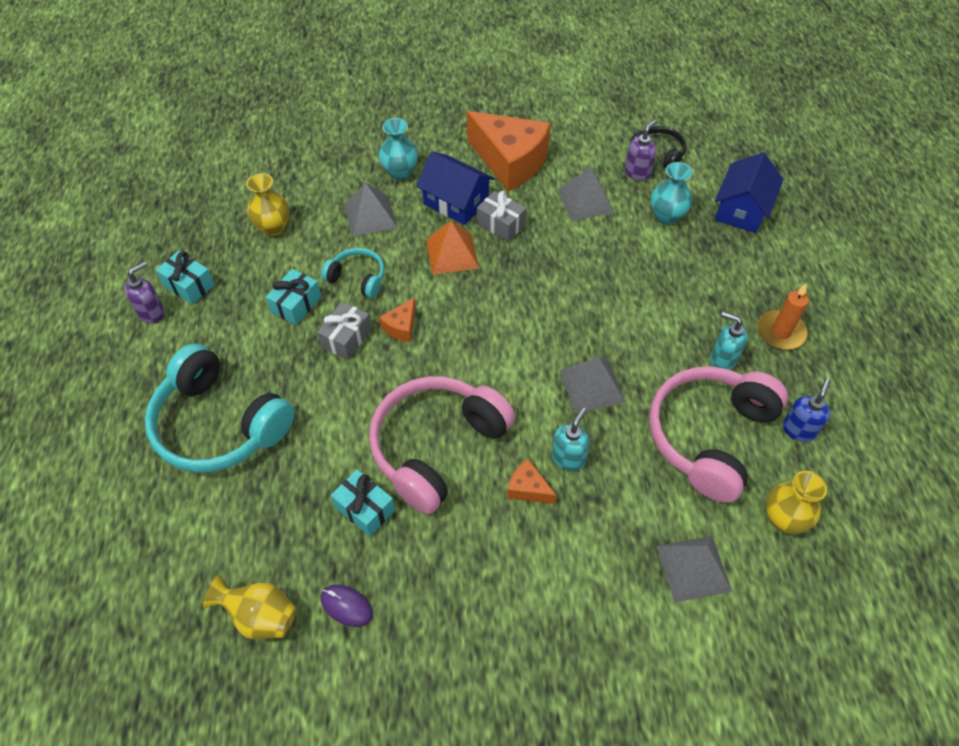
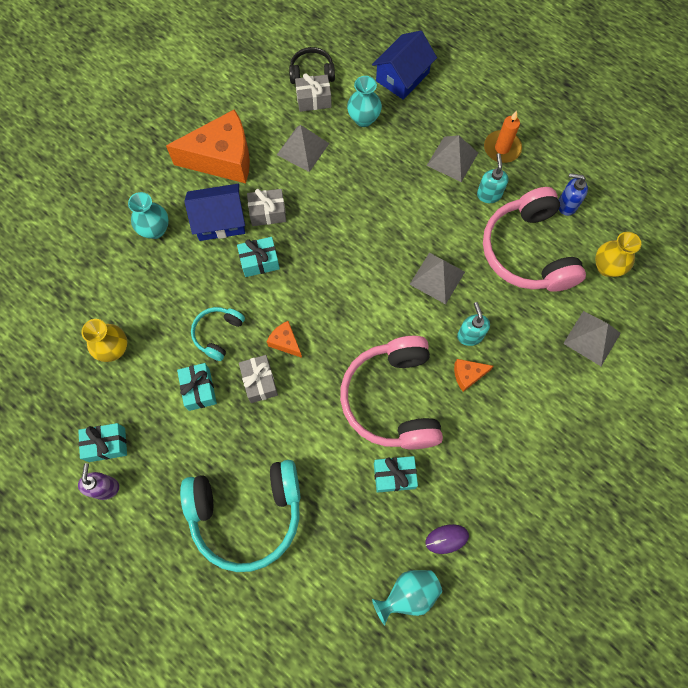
camera: 45 degrees left, 15 degrees up
(260, 616) = (408, 594): yellow vase -> turquoise vase
(357, 278) = (218, 334): turquoise headphones -> turquoise headphones turned 45 degrees counterclockwise
(370, 216) = (173, 281): grey pyramid -> grey pyramid (452, 159)
(401, 327) = (285, 342): orange cheese -> orange cheese turned 150 degrees clockwise
(452, 253) = (259, 261): orange pyramid -> turquoise gift
(637, 172) = (313, 99): purple soap dispenser -> grey gift
(722, 359) = (488, 194): turquoise soap dispenser -> turquoise soap dispenser turned 105 degrees clockwise
(741, 209) = (402, 77): blue house -> blue house turned 60 degrees clockwise
(798, 430) = (566, 205): blue soap dispenser -> blue soap dispenser turned 60 degrees counterclockwise

